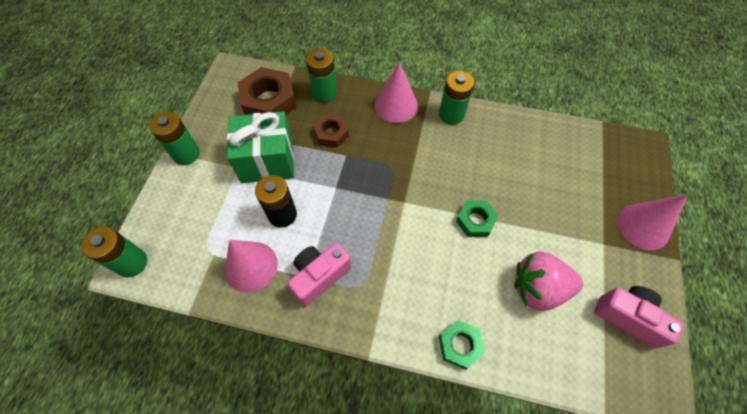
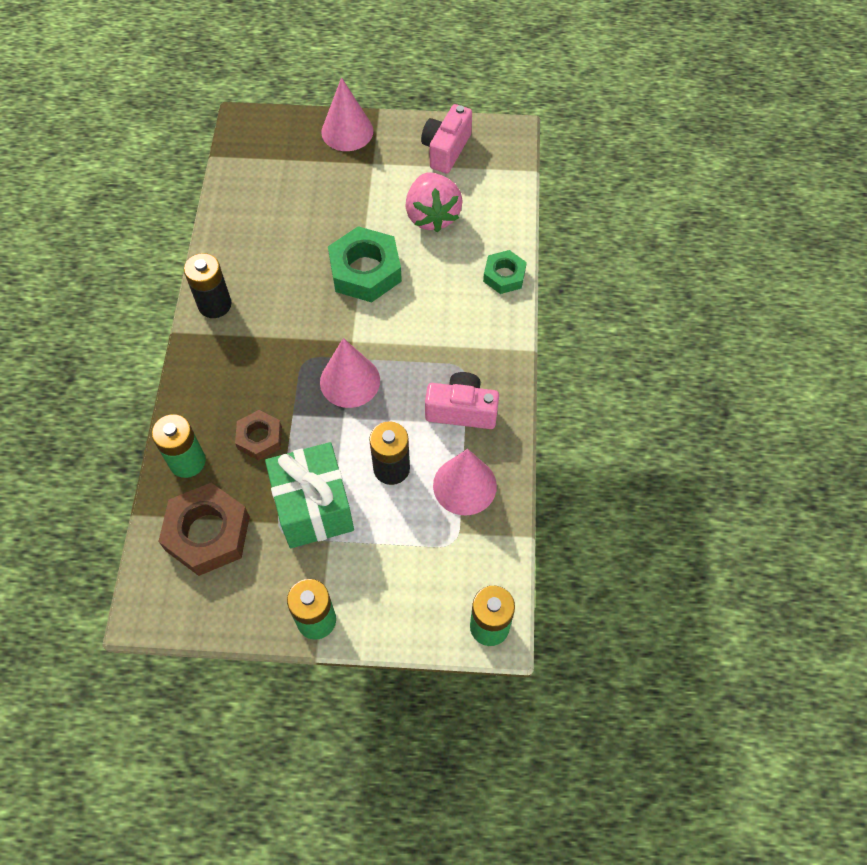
camera: 100 degrees left, 0 degrees up
(319, 276) = (461, 411): pink camera -> pink camera turned 150 degrees clockwise
(396, 105) = (203, 368): pink cone -> pink cone (350, 381)
(451, 114) = (214, 304): green battery -> black battery
(475, 221) = (365, 271): green nut -> green nut, size x1.72

